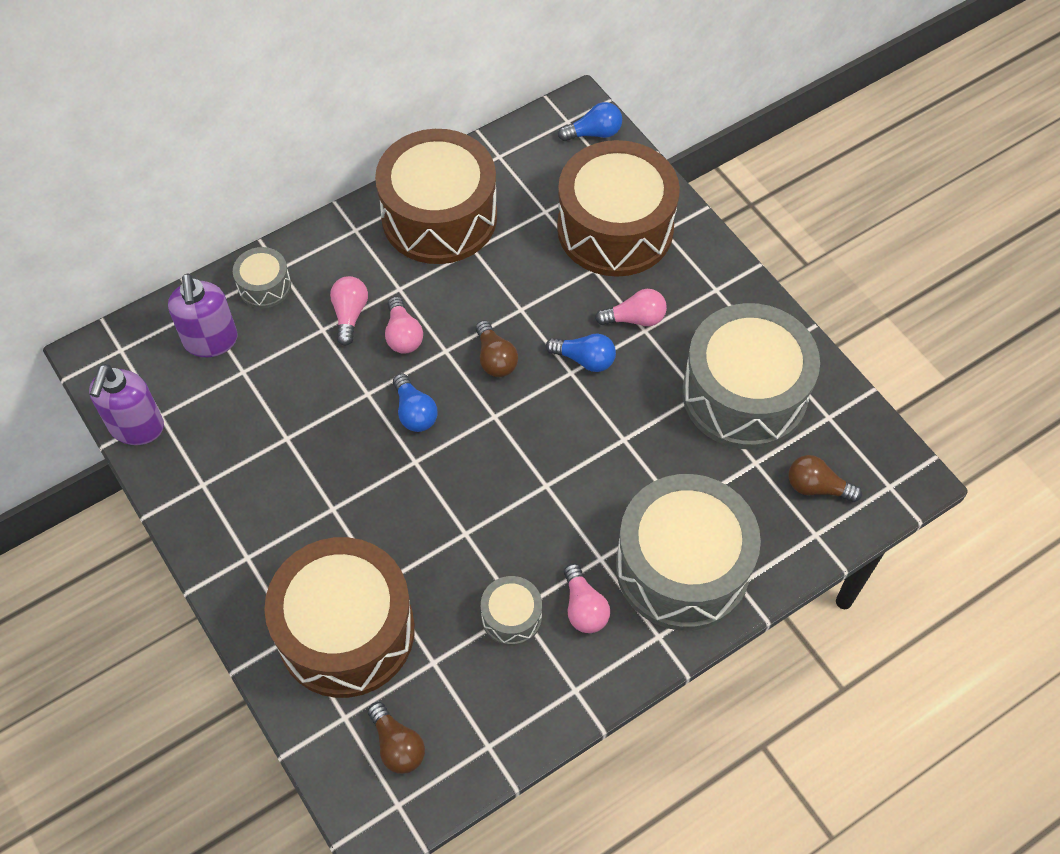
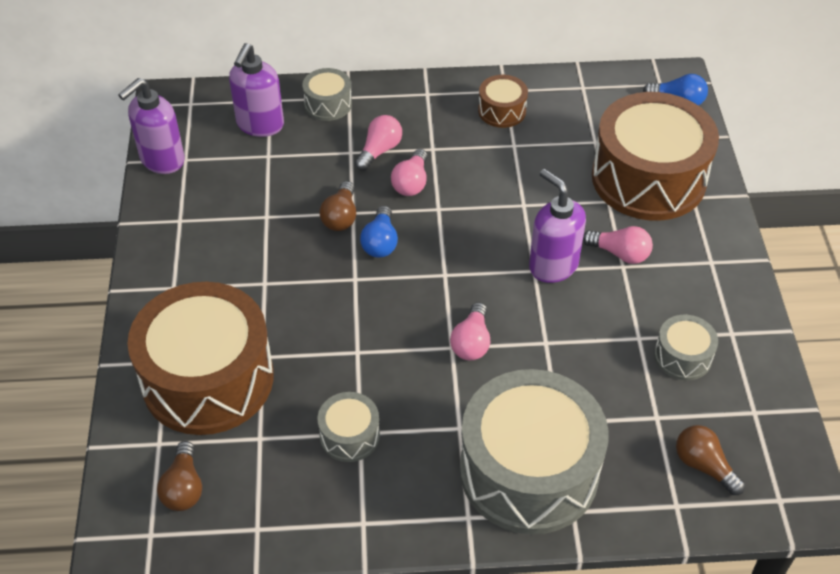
camera: 30 degrees right, 10 degrees down
(439, 217) = (502, 111): brown drum -> brown drum, size x0.44
(495, 358) = (475, 232): brown light bulb -> brown light bulb (341, 216)
(584, 359) = (553, 265): blue light bulb -> purple soap dispenser
(584, 608) = (417, 460): pink light bulb -> pink light bulb (471, 342)
(744, 394) = (682, 356): grey drum -> grey drum, size x0.44

